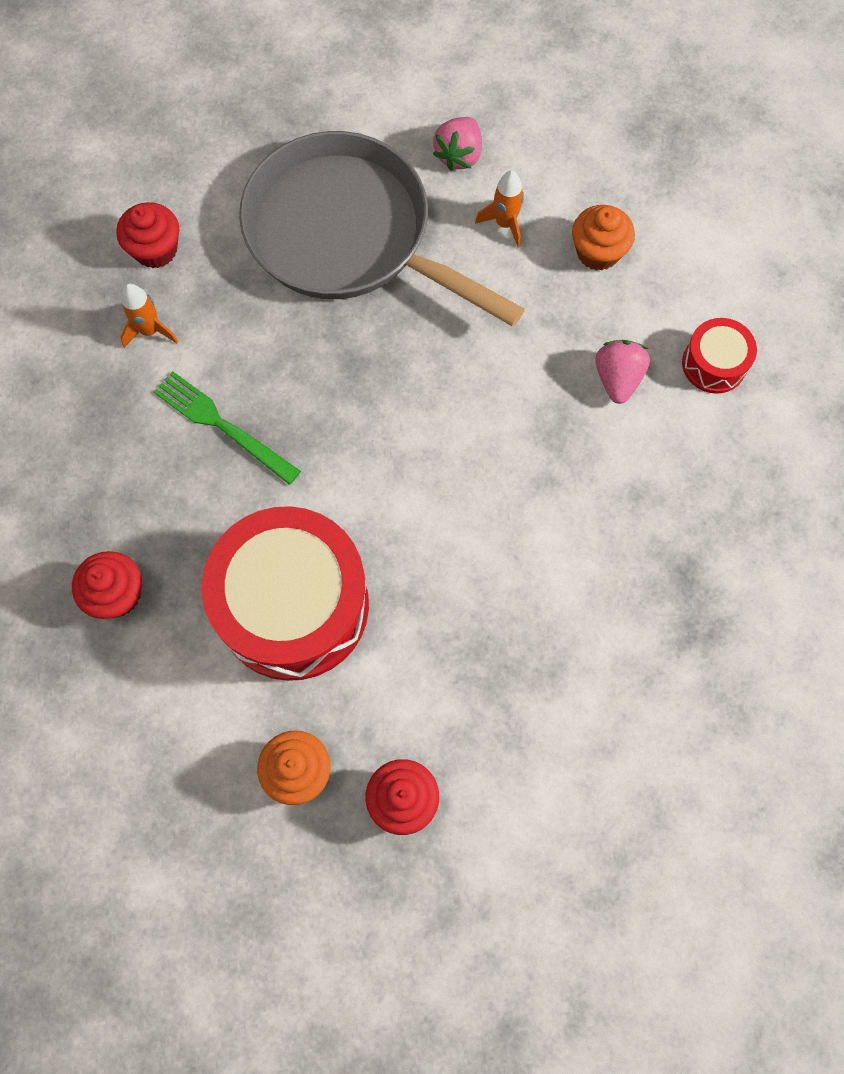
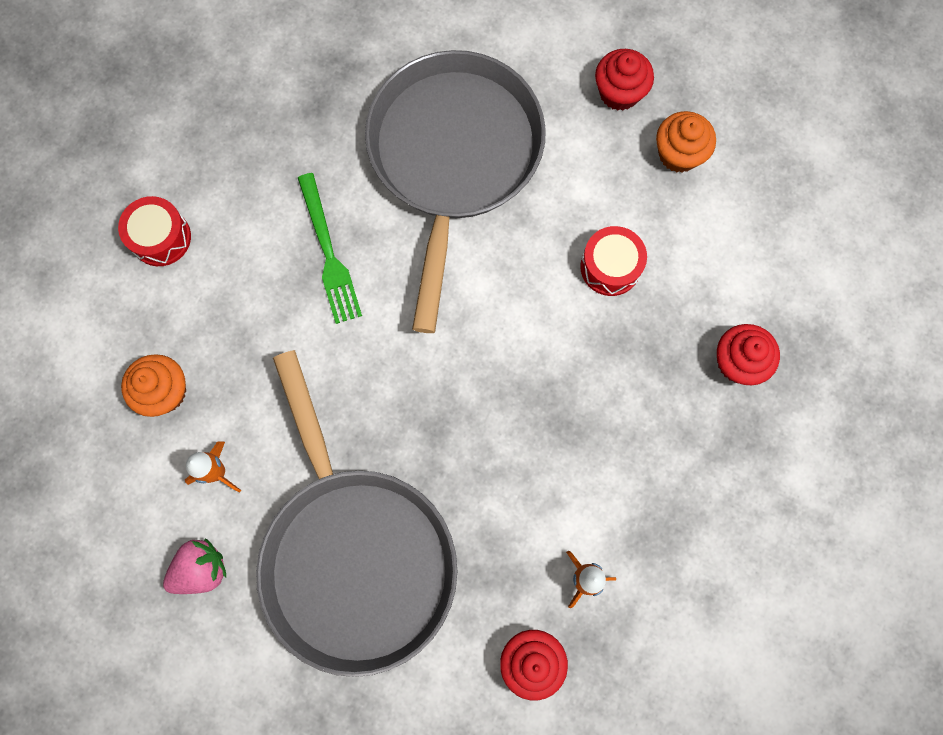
camera: 145 degrees left, 5 degrees up
(222, 425) = (575, 447): green fork -> green fork (328, 253)
(293, 605) = (610, 267): red drum -> red drum, size x0.46
(517, 611) = (453, 158): none -> grey pan
(617, 378) = (242, 276): pink strawberry -> none

